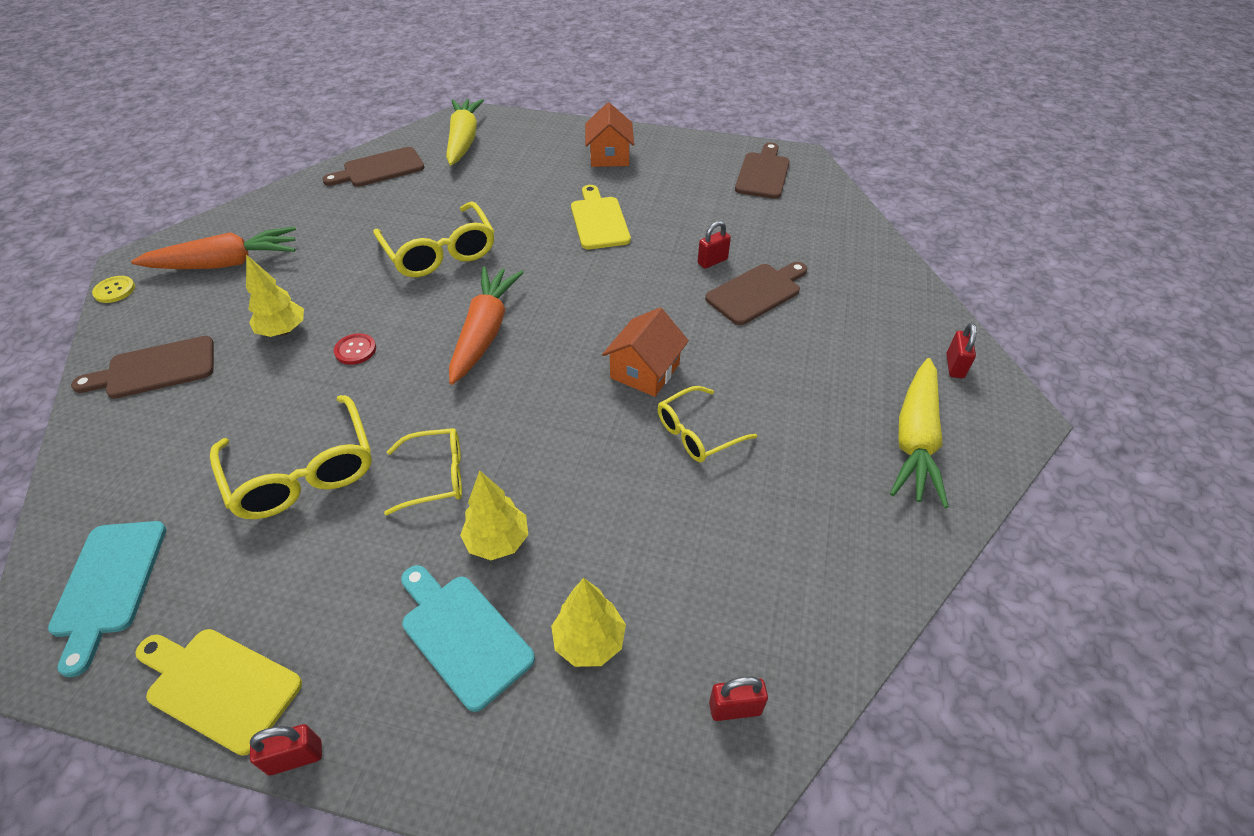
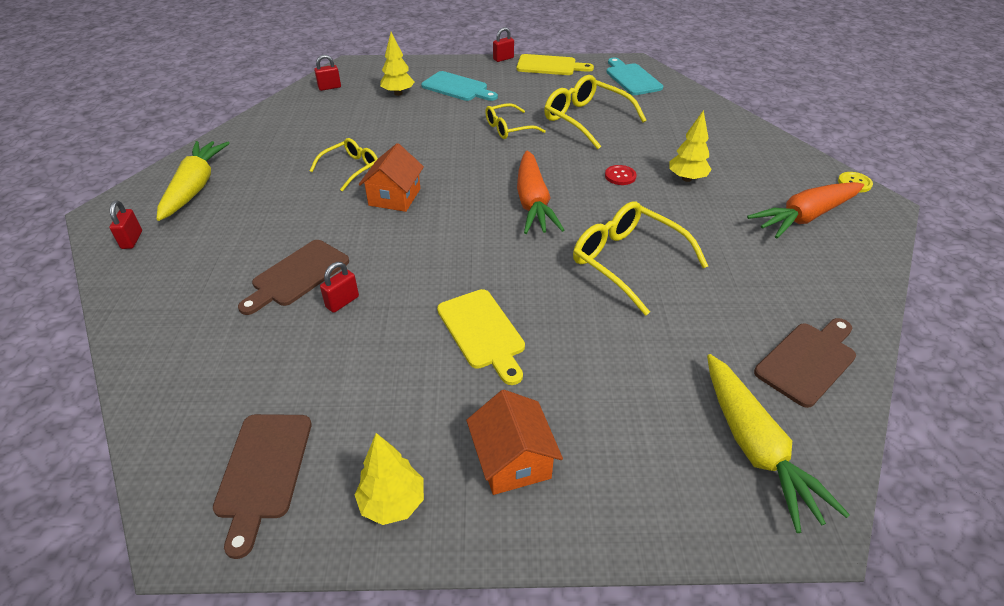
camera: 165 degrees right, 5 degrees down
(155, 369) = (740, 146): brown cutting board -> none
(498, 541) = (457, 112): yellow tree -> yellow tree (392, 503)

